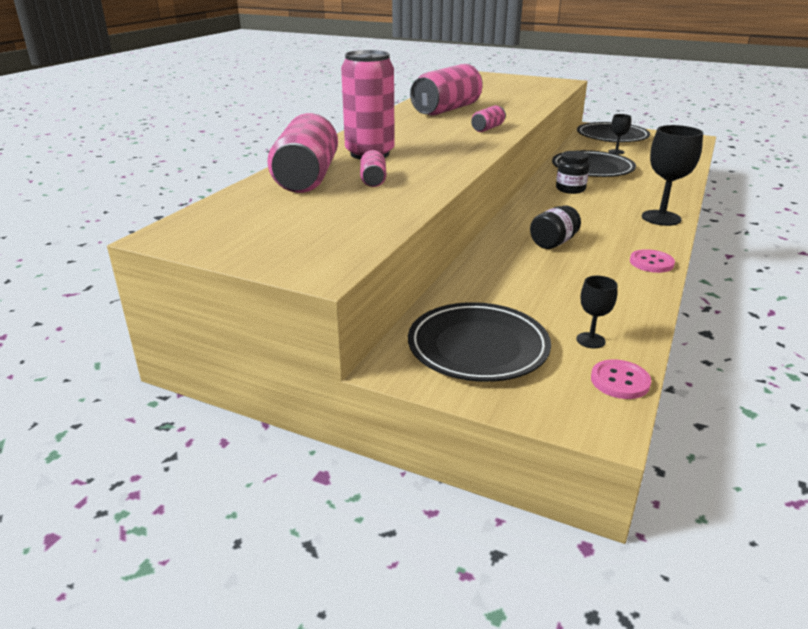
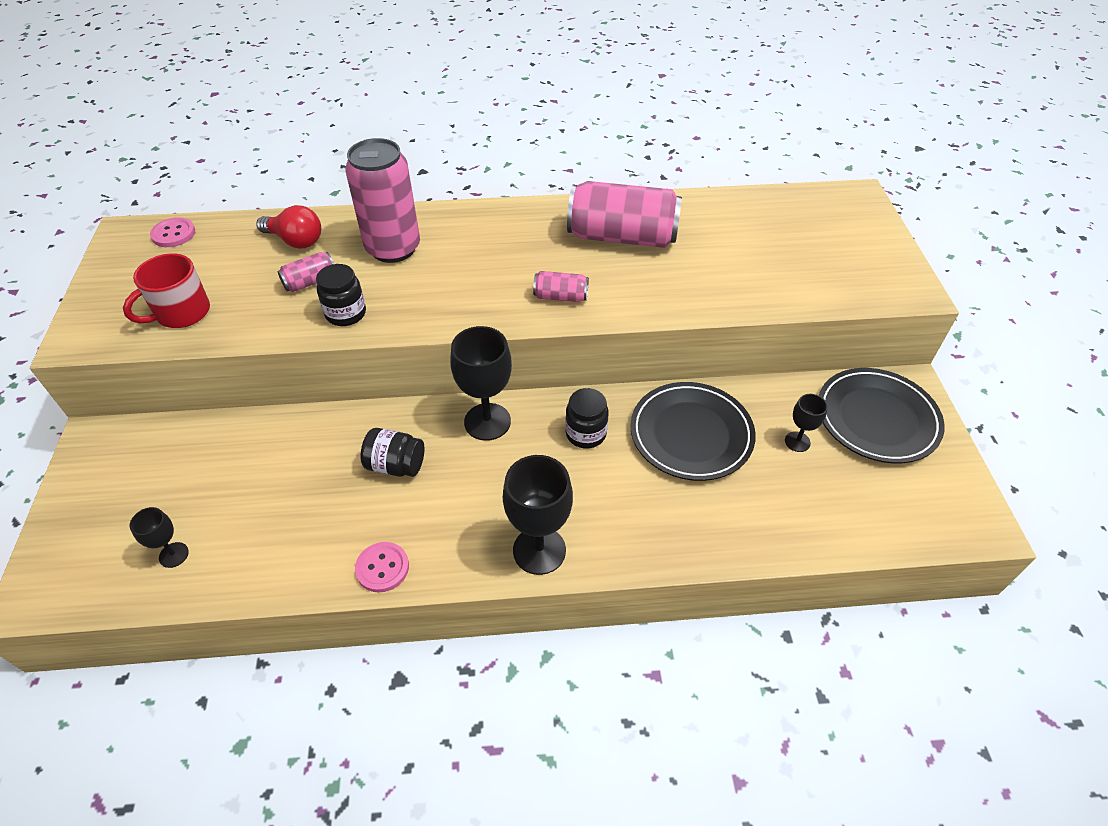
camera: 60 degrees right, 20 degrees up
(307, 177) = (295, 241): pink can -> red light bulb
(347, 225) = (181, 313): none -> red mug
(431, 175) = (346, 314): none -> black jar
(478, 347) = (138, 478): black plate -> none
(535, 210) = (487, 422): none -> black goblet
(620, 381) = (103, 594): pink button -> pink button (173, 234)

